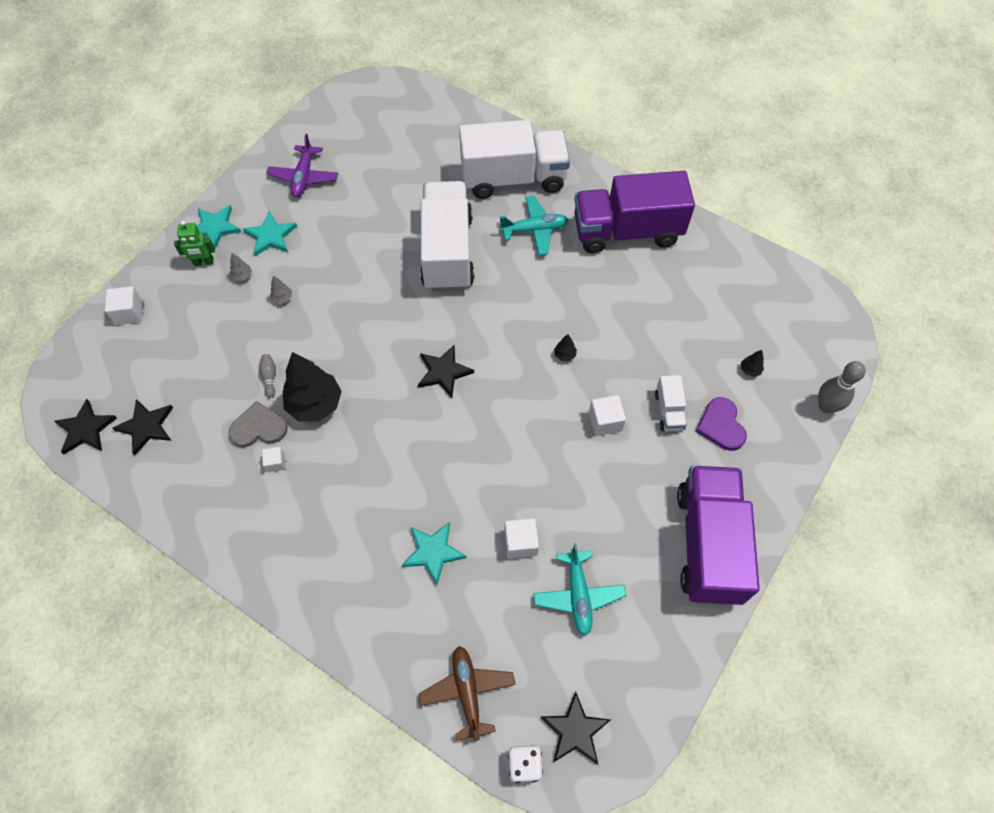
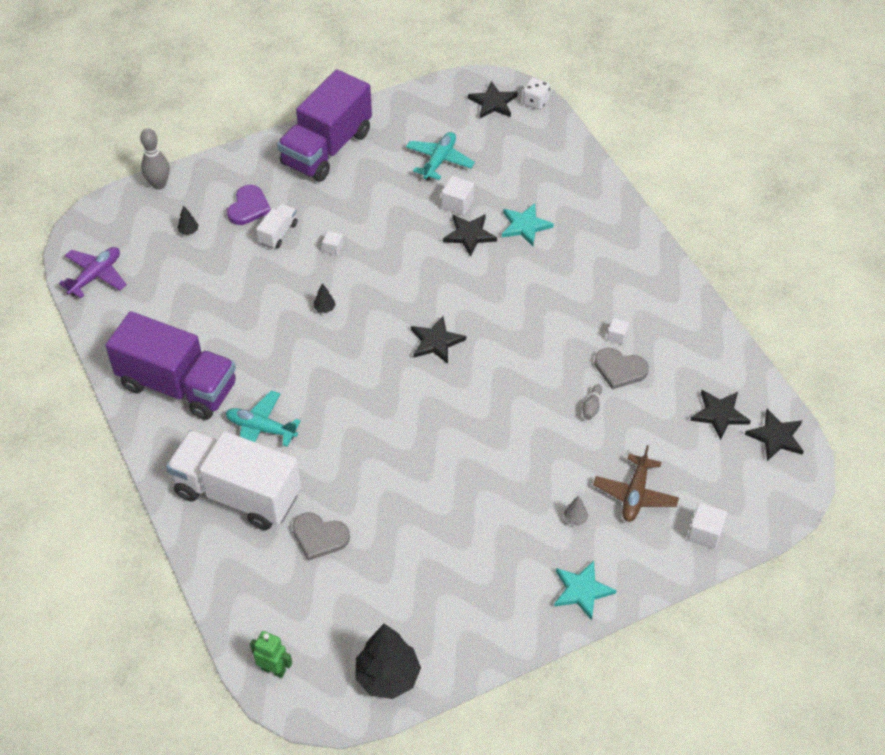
camera: 150 degrees left, 10 degrees down
(203, 262) = (609, 554): green robot -> green robot (273, 669)
(271, 236) = (526, 551): turquoise star -> none
(282, 298) = (545, 476): grey tree -> none
(304, 177) = (456, 608): purple plane -> purple plane (96, 276)
(315, 404) = (561, 366): black tree -> black tree (387, 677)
(432, 178) = (319, 537): none -> grey heart
(447, 252) = (359, 447): white truck -> none
(467, 692) = (549, 146): brown plane -> brown plane (635, 494)
(484, 508) = (469, 235): none -> black star
(605, 421) = (333, 248): white cube -> white cube, size x0.63

